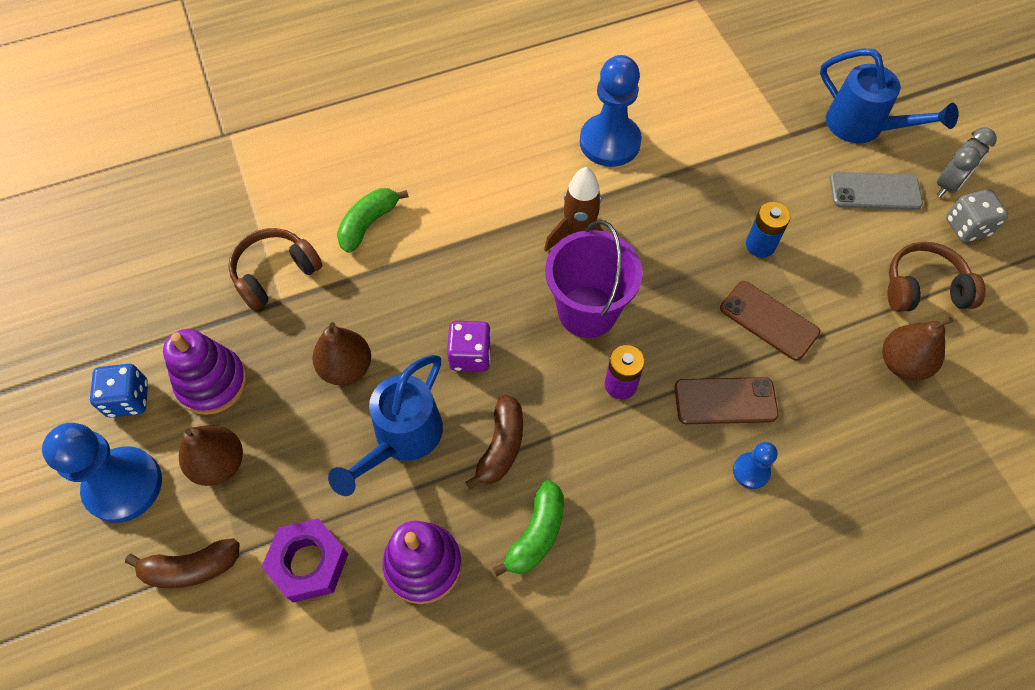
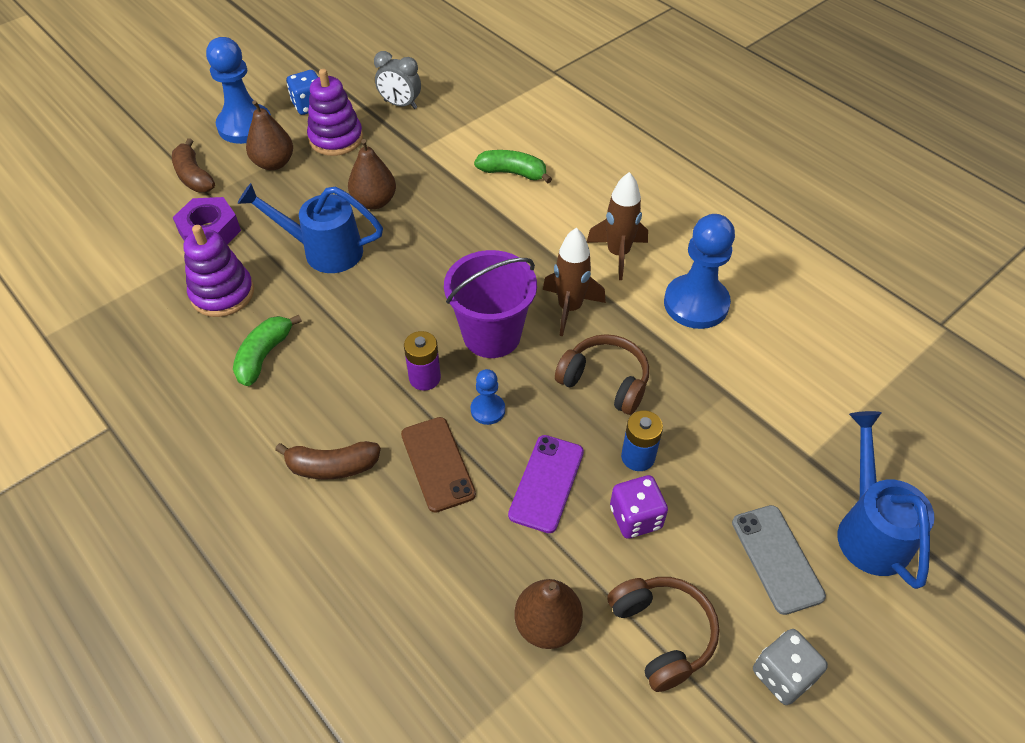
camera: 70 degrees right, 10 degrees down
(275, 274) = (441, 138): brown headphones -> brown headphones (605, 381)
(470, 355) = (414, 269): purple dice -> purple dice (635, 517)
(501, 446) = (336, 312): brown banana -> brown banana (332, 466)
(525, 176) = (618, 254): none -> brown rocket
(536, 534) = (264, 355): green banana -> green banana turned 105 degrees clockwise
(751, 471) = (368, 501): blue pawn -> blue pawn (488, 410)
(769, 320) = (546, 483): brown phone -> purple phone
(862, 127) = (869, 529): blue watering can -> blue watering can turned 150 degrees clockwise
(948, 185) = (838, 643): grey clock -> grey clock (400, 104)

